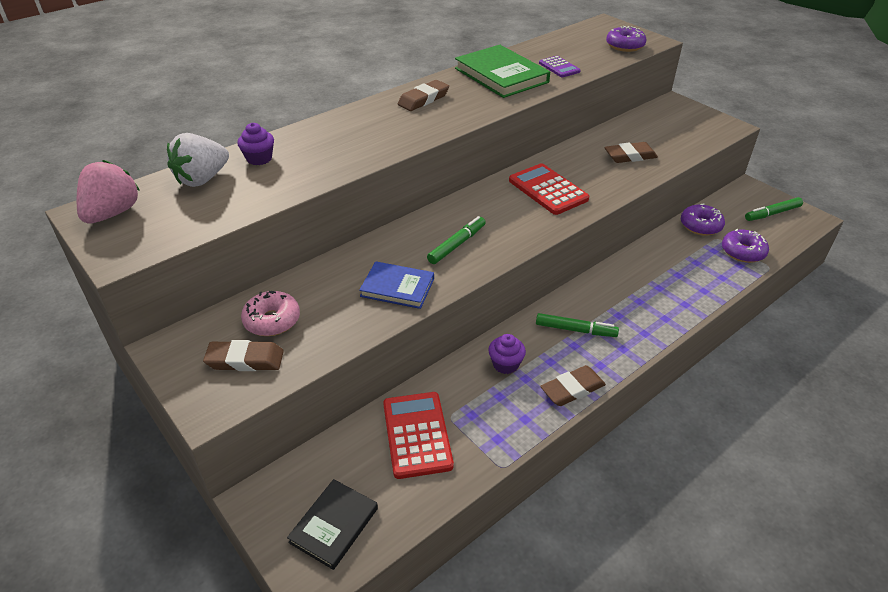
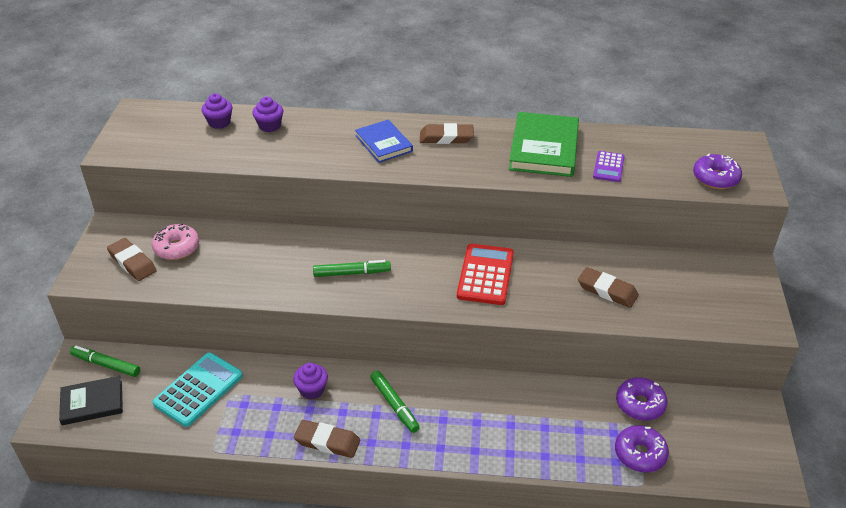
camera: 45 degrees right, 0 degrees up
(112, 213) = (146, 119): pink strawberry -> none
(202, 179) = (219, 122): white strawberry -> purple cupcake
(397, 287) = (270, 277): blue book -> blue book (383, 143)
(417, 434) = (198, 390): red calculator -> turquoise calculator
(772, 213) = (737, 445): green marker -> green marker (106, 365)

